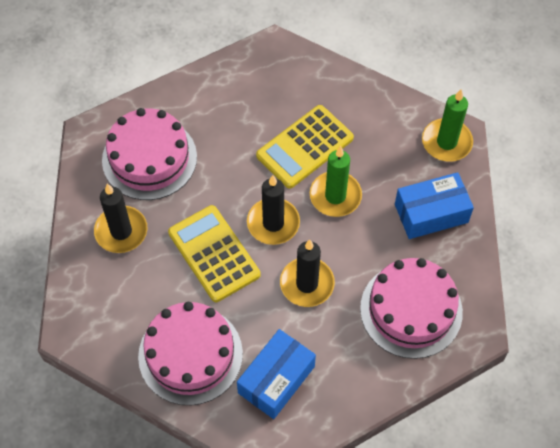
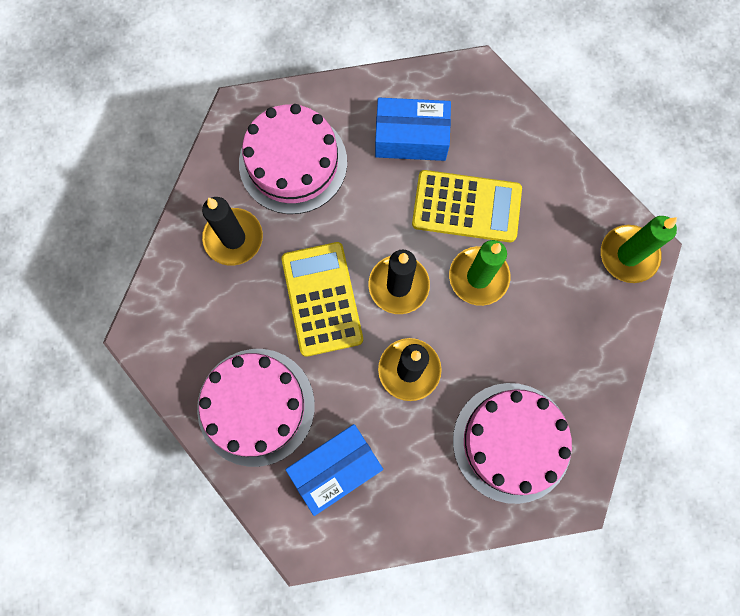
camera: 20 degrees right, 15 degrees up
(305, 147) = (466, 207): yellow calculator -> yellow calculator turned 150 degrees counterclockwise
(431, 213) = (578, 335): blue box -> blue box (411, 138)

